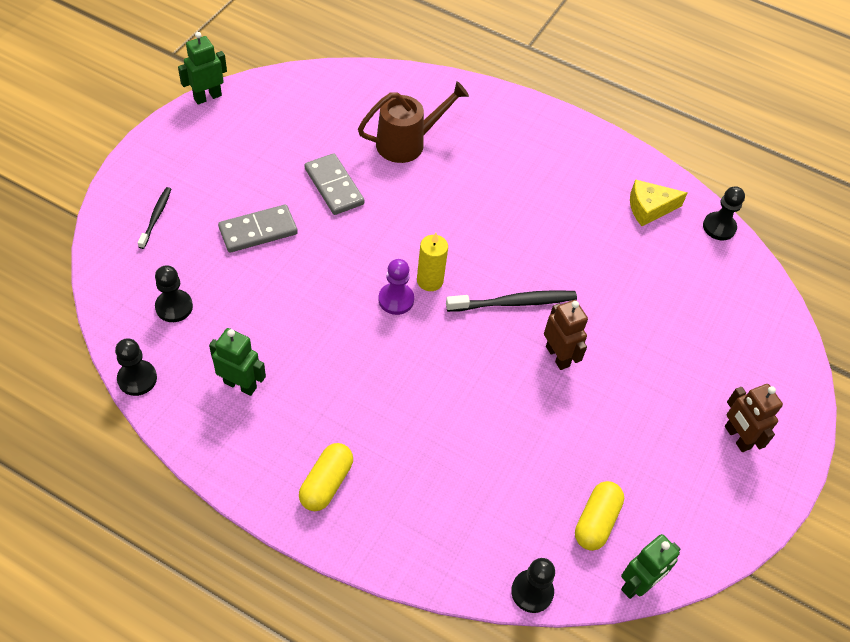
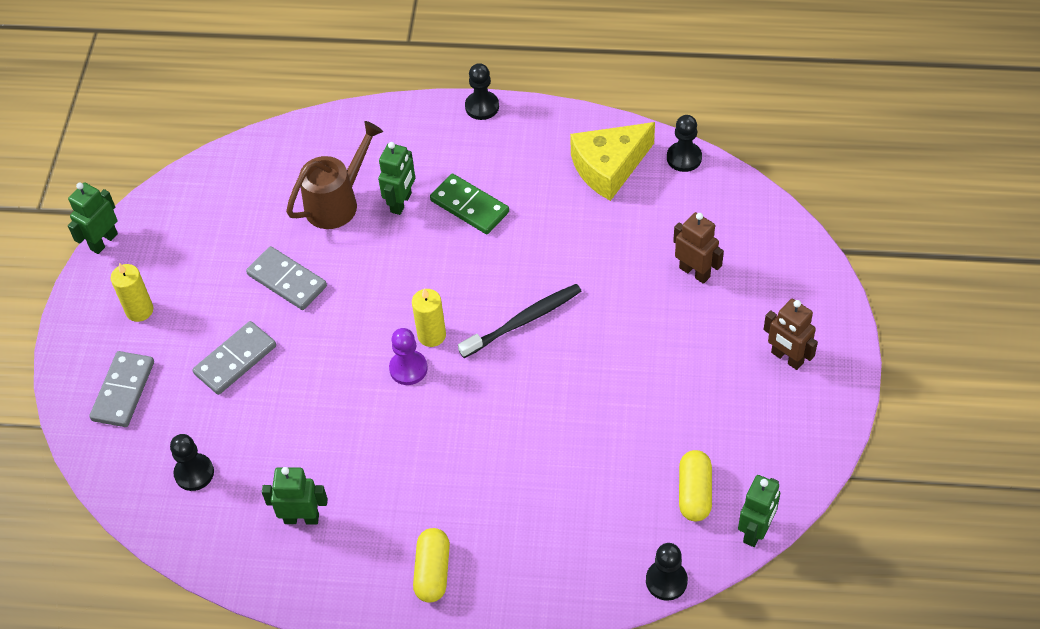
camera: 15 degrees left, 0 degrees up
(137, 379) = (198, 558): black pawn -> black pawn (482, 106)
(156, 217) = (123, 391): black toothbrush -> grey domino
(205, 160) = (139, 310): none -> yellow candle
(459, 165) = (401, 203): none -> green robot
(515, 191) = (469, 206): none -> green domino
(558, 356) = (589, 355): brown robot -> brown robot (695, 272)
(649, 208) = (609, 167): yellow cheese -> yellow cheese, size x1.50

